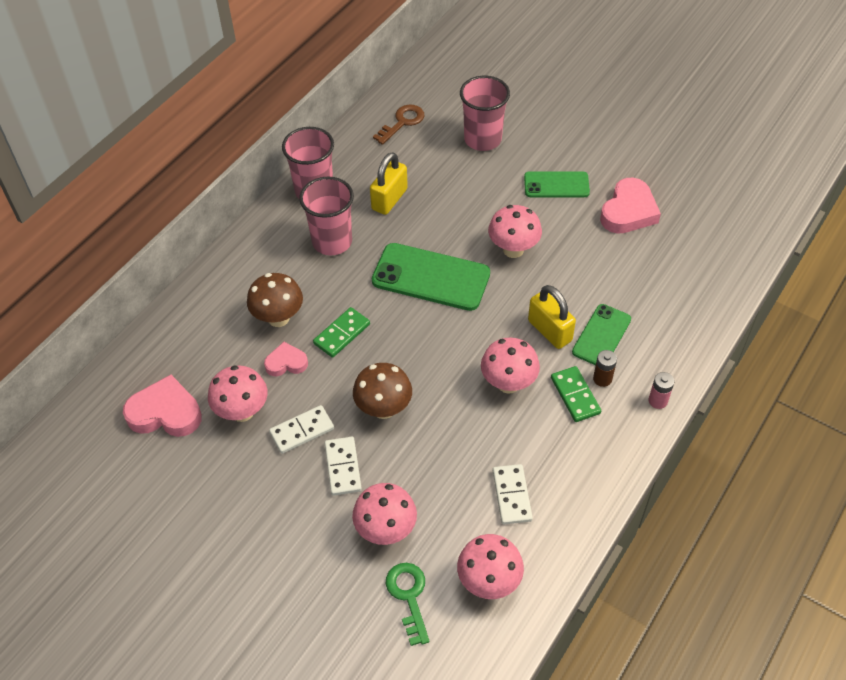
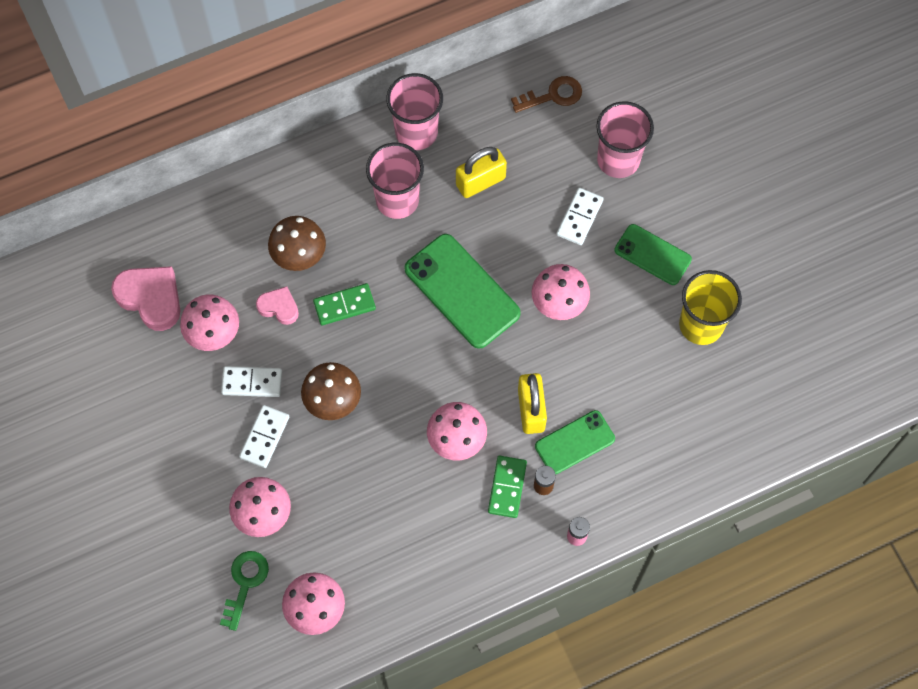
camera: 30 degrees right, 15 degrees up
(511, 495) = (386, 547): white domino -> white domino (579, 217)
(628, 211) = (701, 325): pink heart -> yellow cup

